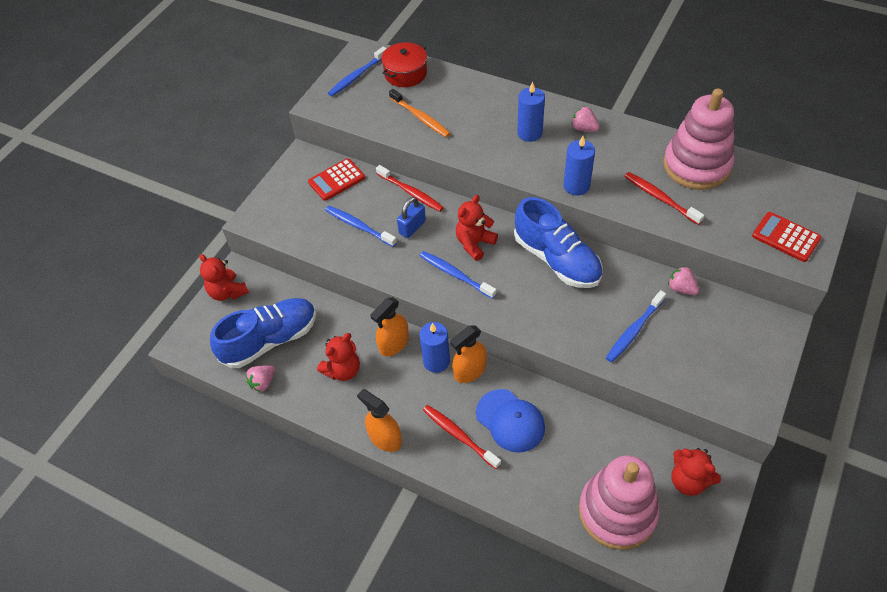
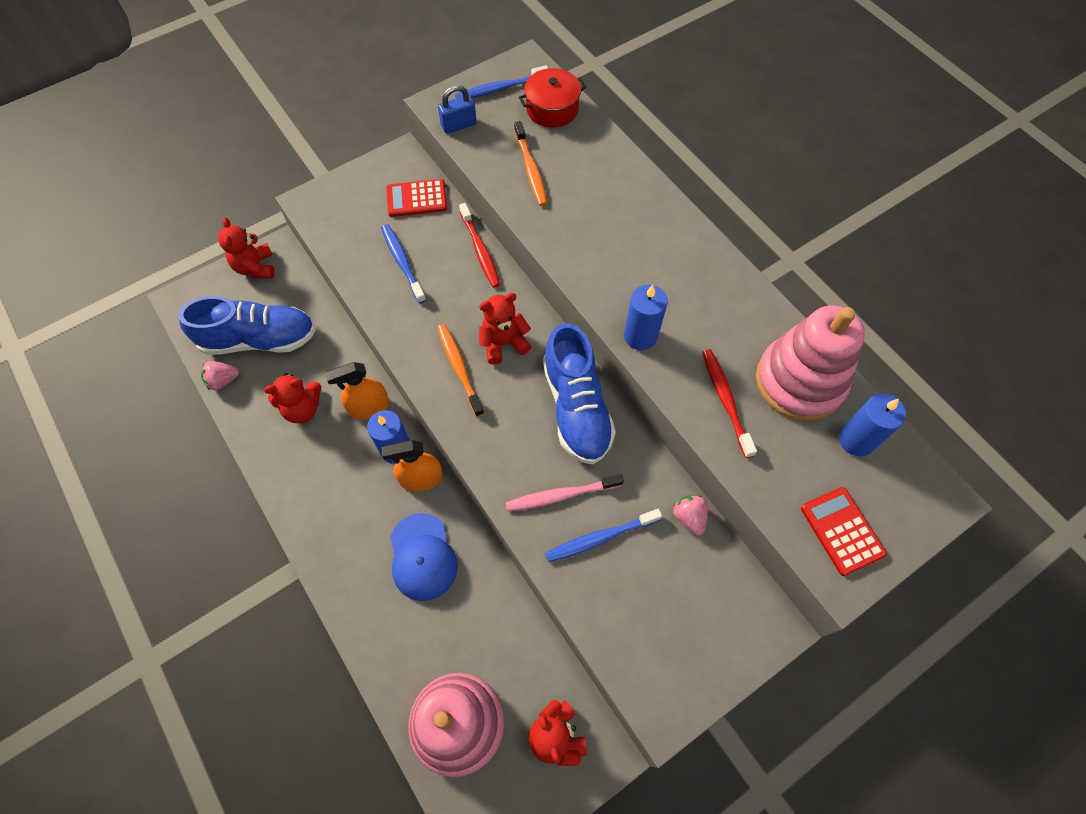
camera: 25 degrees right, 10 degrees up
(385, 438) = (292, 504): orange spray bottle -> none
(412, 227) = (454, 291): blue padlock -> blue padlock (459, 125)
(455, 274) = (459, 368): blue toothbrush -> orange toothbrush
(459, 435) = (362, 543): red toothbrush -> none
(529, 133) = (635, 245): blue candle -> blue candle (856, 440)
(584, 128) = (700, 269): pink strawberry -> none
(588, 318) = (561, 495): none -> pink toothbrush

